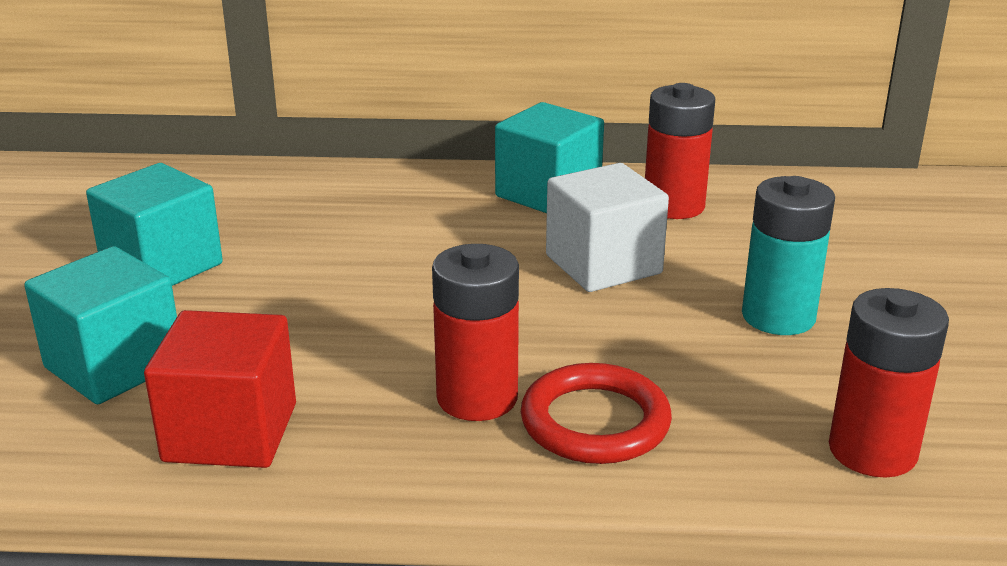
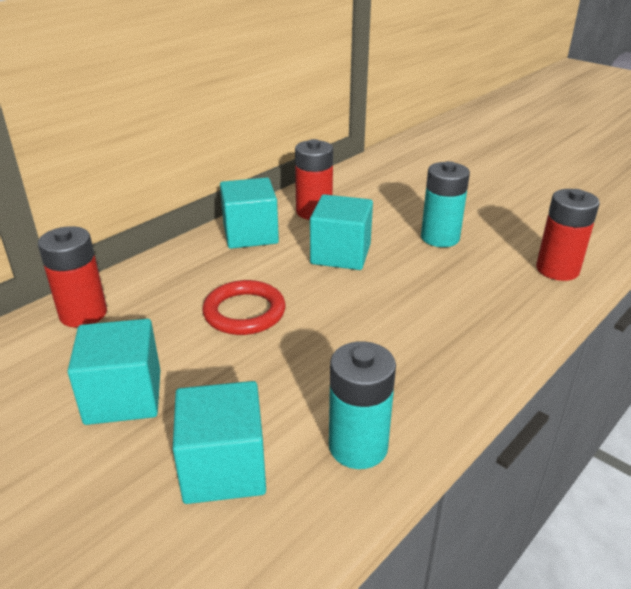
camera: 50 degrees left, 5 degrees up
(230, 432) = (358, 446): red cube -> turquoise battery
(477, 398) = (416, 345): red battery -> red battery (83, 314)
(595, 422) = (472, 322): red ring -> red ring (244, 312)
(603, 264) = (340, 254): white cube -> turquoise cube

